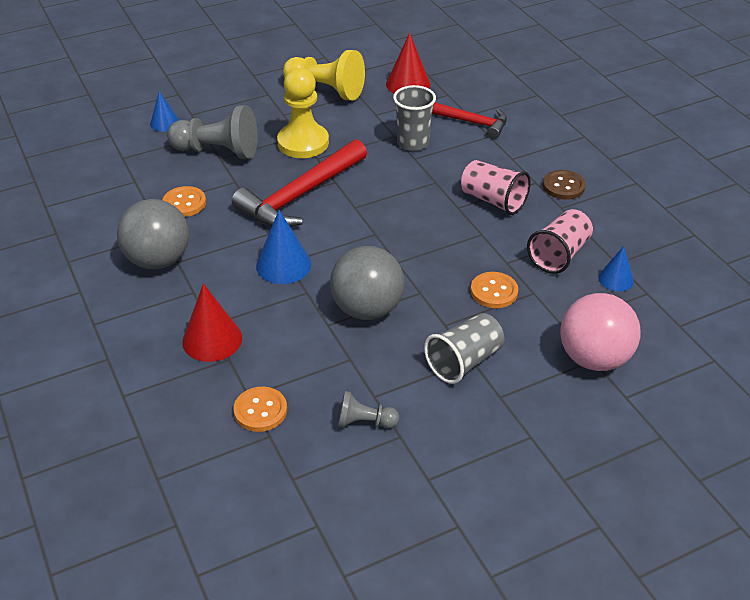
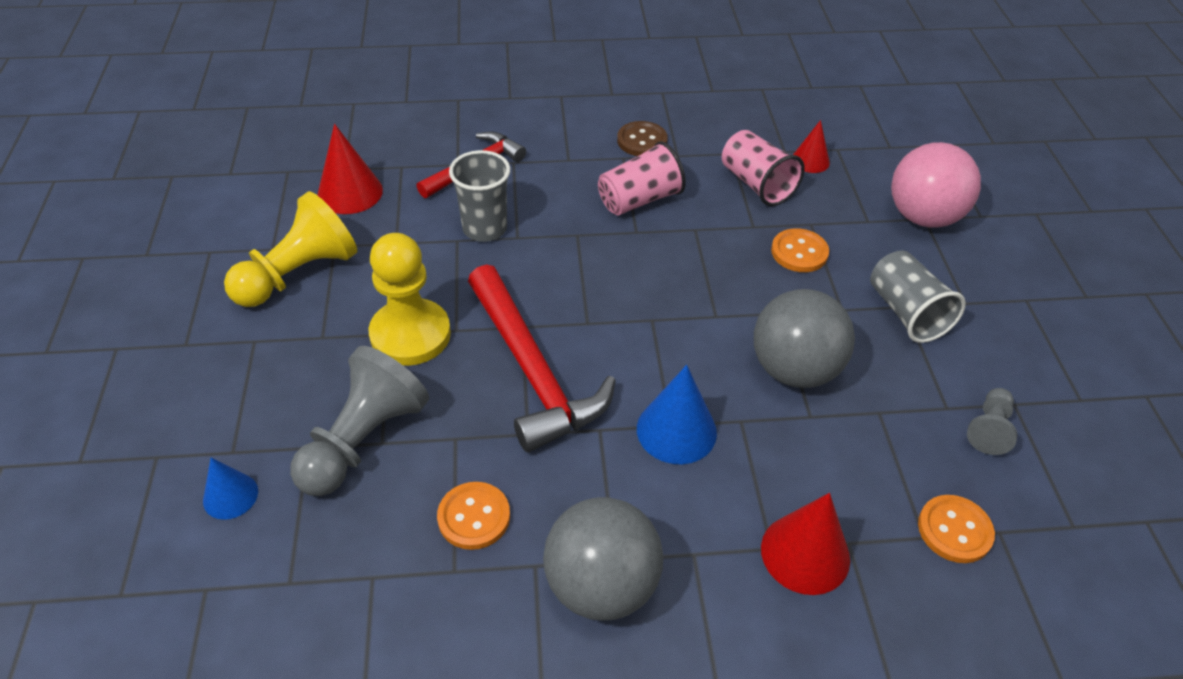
camera: 70 degrees left, 5 degrees up
(616, 279) = (810, 160): blue cone -> red cone

